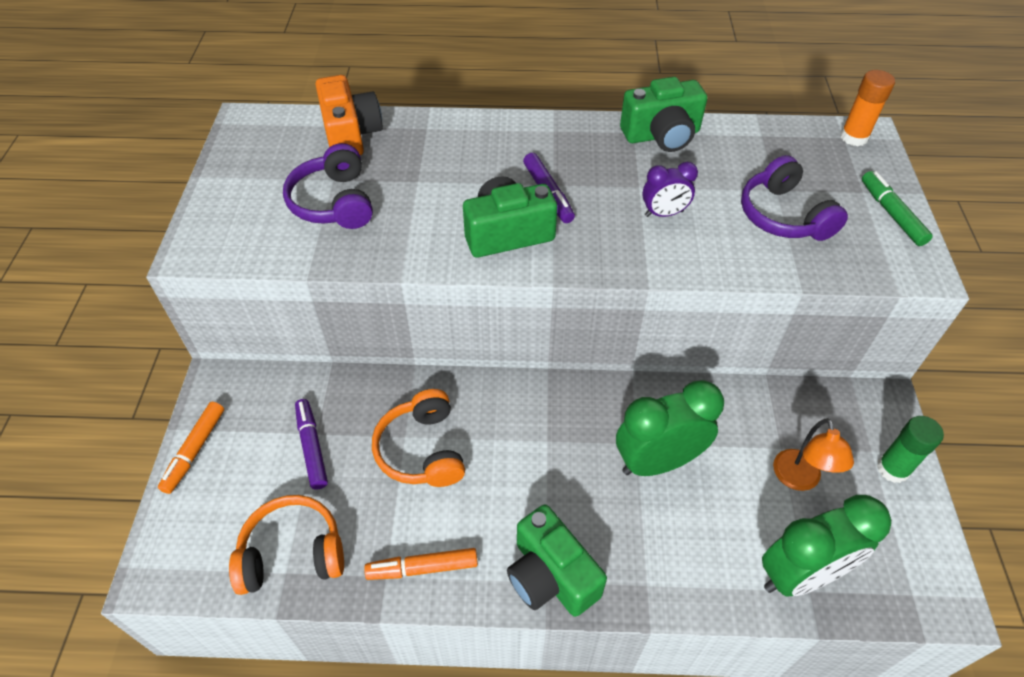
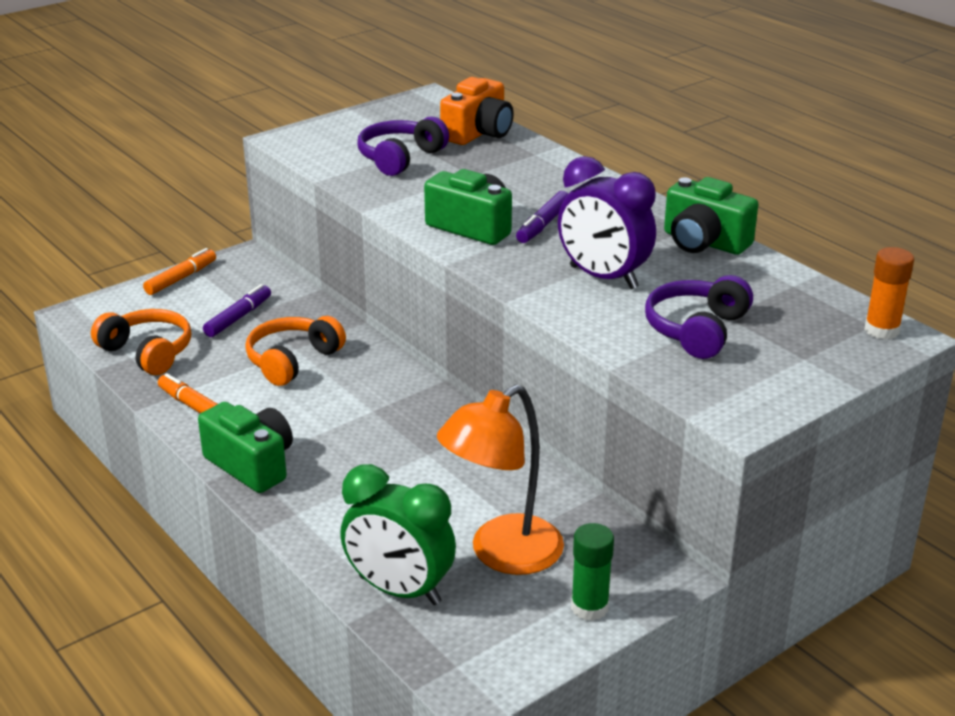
camera: 50 degrees right, 20 degrees down
(195, 450) = (181, 278): orange marker -> orange marker turned 150 degrees clockwise
(551, 576) = (252, 464): green camera -> green camera turned 120 degrees clockwise
(657, 462) = (422, 471): green clock -> none
(664, 214) = (603, 277): purple clock -> purple clock, size x1.86
(799, 479) = (502, 554): orange lamp -> orange lamp, size x1.71
(891, 214) = (797, 382): green marker -> none

